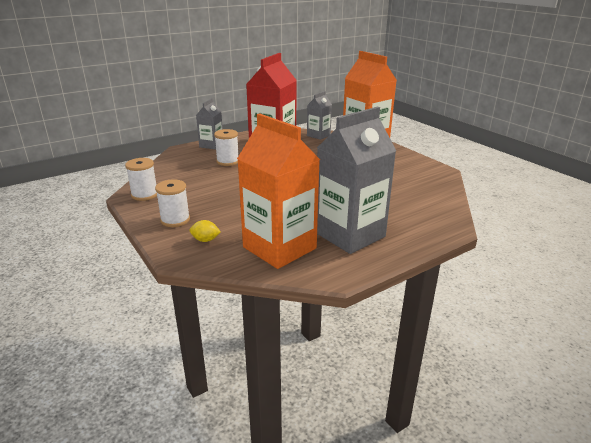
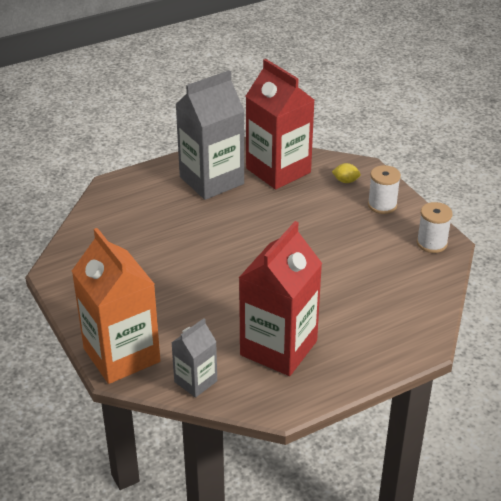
camera: 175 degrees left, 10 degrees up
(211, 145) = (380, 356): grey carton -> none
(228, 161) = (345, 307): white spool -> none
(279, 248) = (278, 170): orange carton -> red carton

